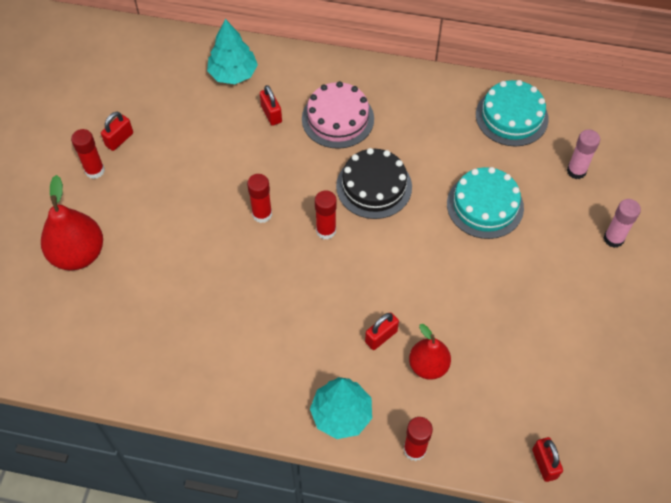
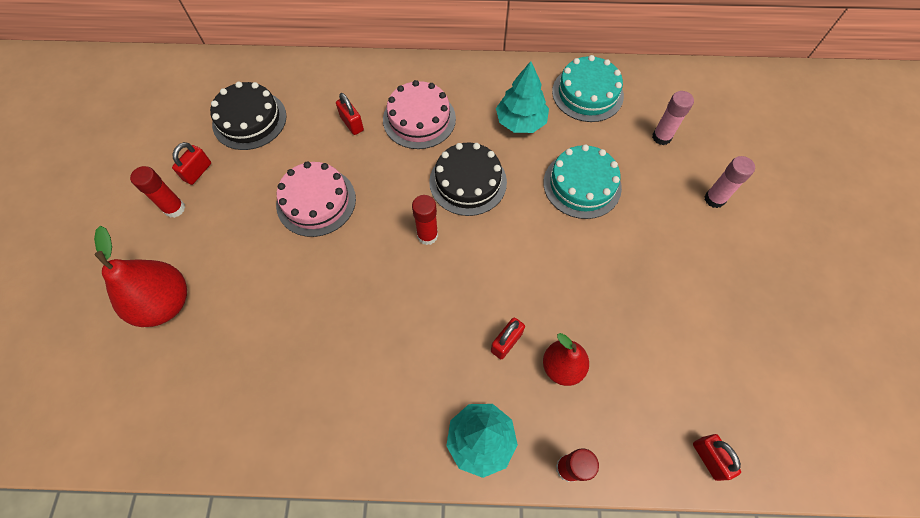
camera: 10 degrees left, 5 degrees up
(173, 96) = (249, 120): none -> black cake
(226, 183) = (316, 201): none -> pink cake
(233, 73) = (307, 89): turquoise tree -> turquoise tree (520, 122)
(262, 214) = (358, 228): red glue stick -> none

